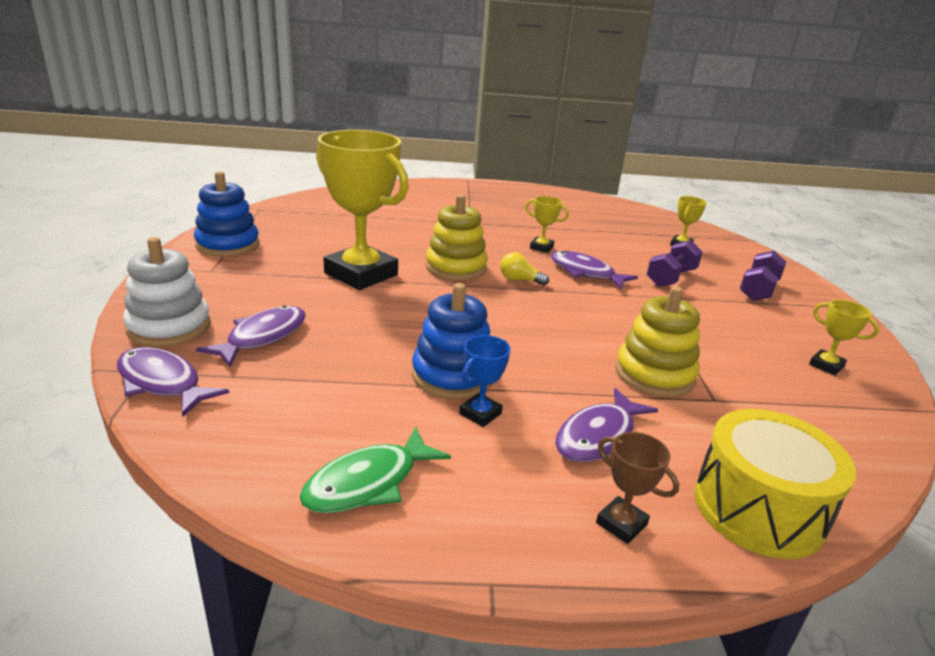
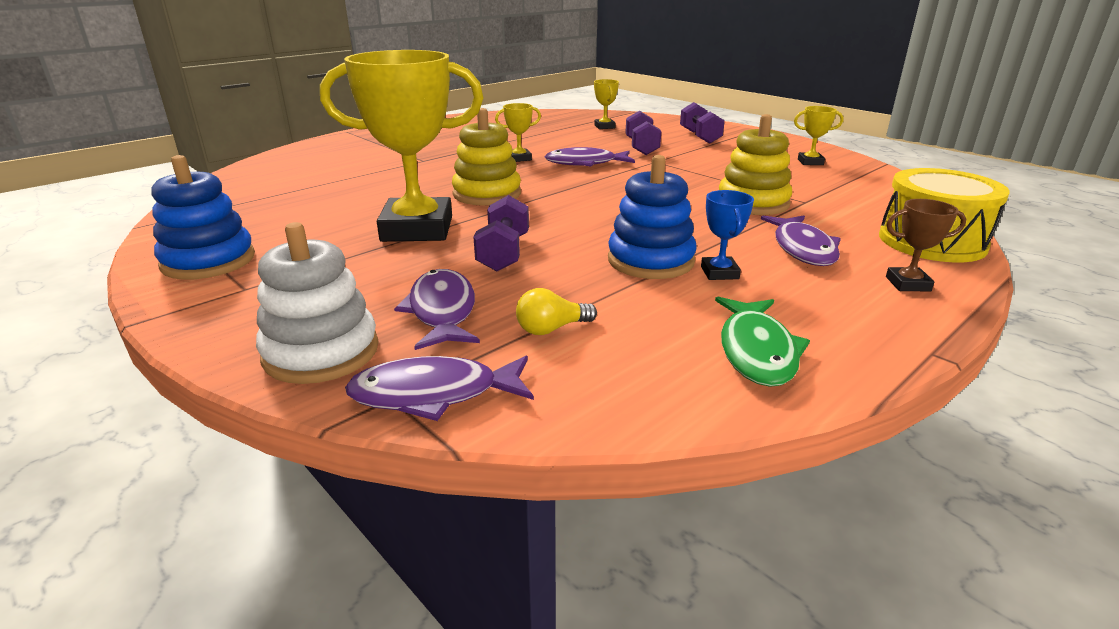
camera: 40 degrees left, 0 degrees up
(373, 317) = (503, 253): none -> purple dumbbell
(519, 280) = (553, 184): yellow light bulb -> yellow light bulb (551, 329)

